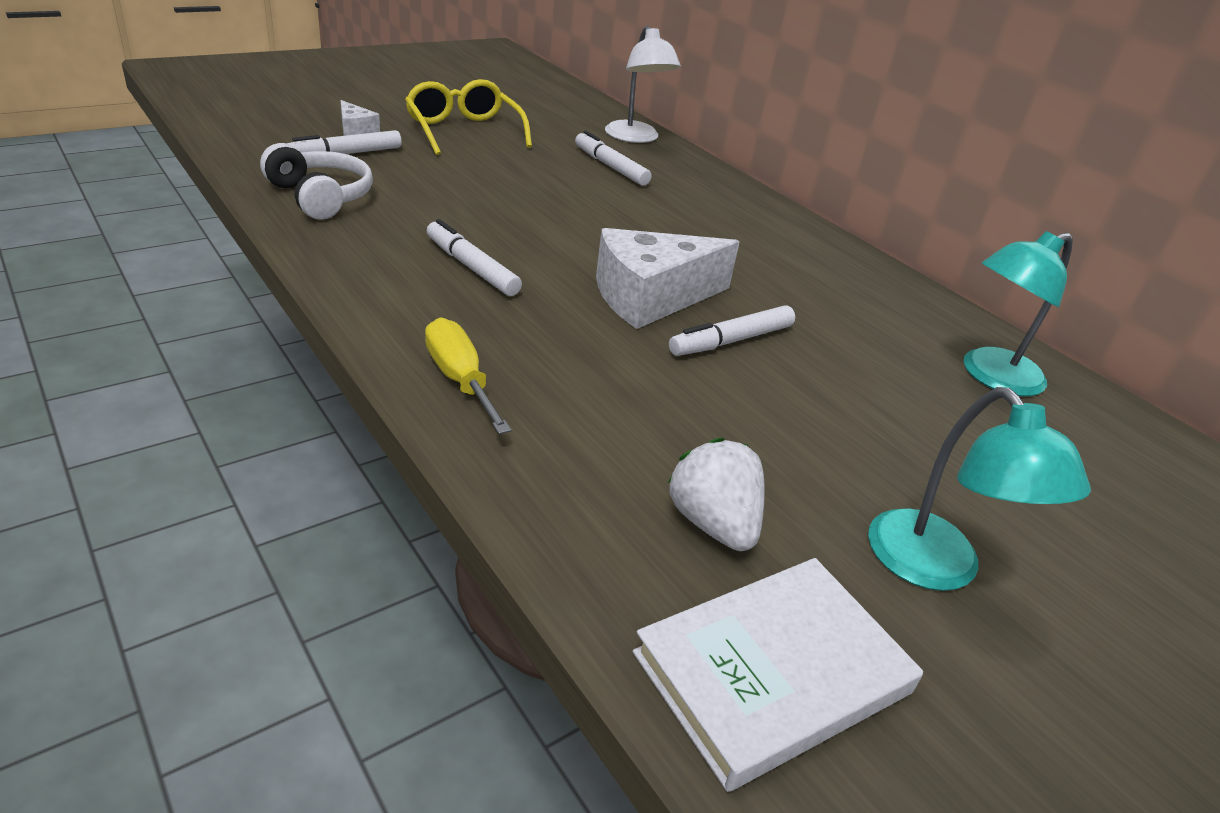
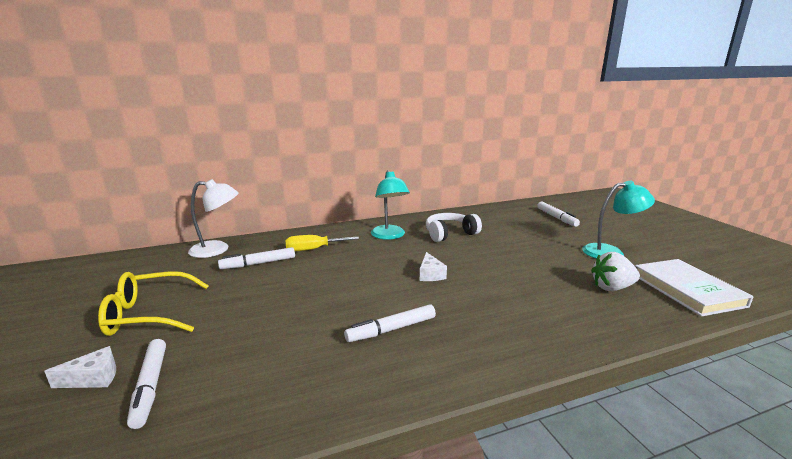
camera: 70 degrees left, 15 degrees down
(320, 197) = (245, 404): white headphones -> white headphones (450, 234)
(460, 379) = (528, 344): yellow screwdriver -> yellow screwdriver (313, 249)
(651, 297) = (430, 274): white cheese -> white cheese, size x0.48
(731, 340) = (471, 261): white marker -> white marker (556, 218)
(991, 377) = (489, 219): turquoise lamp -> turquoise lamp (389, 236)

